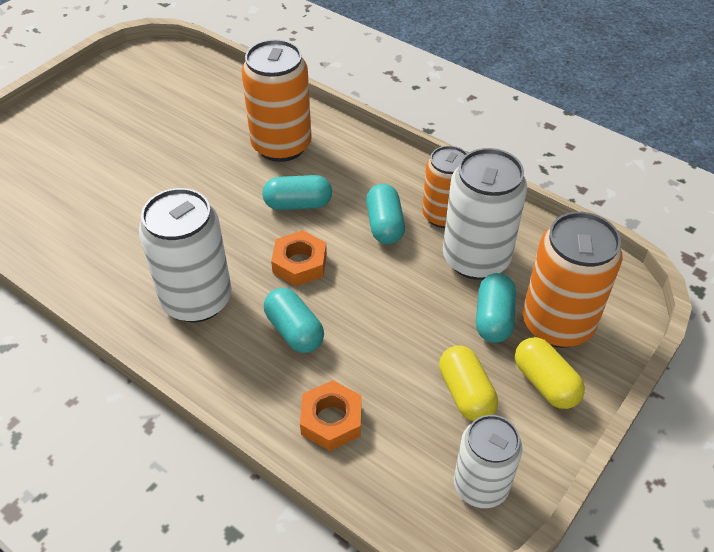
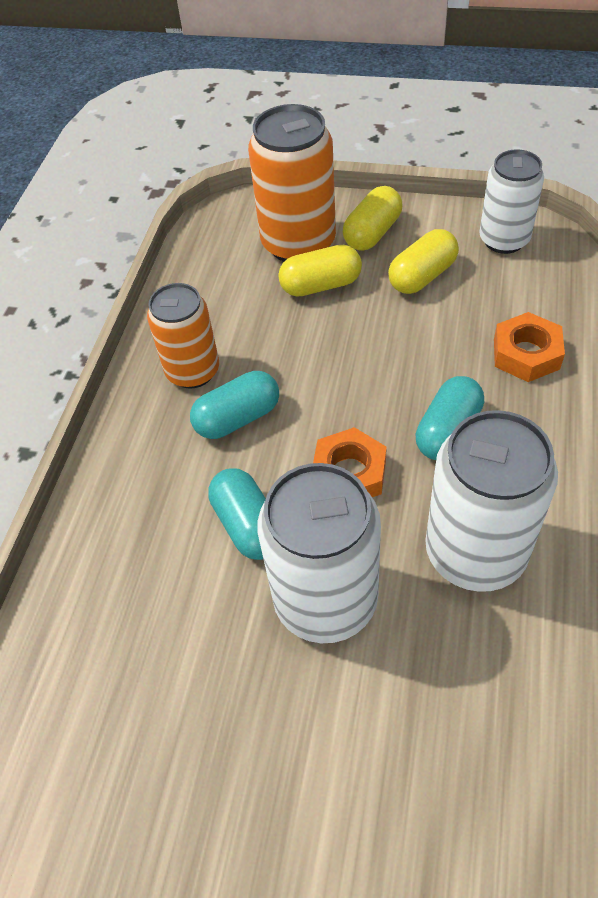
camera: 110 degrees left, 5 degrees up
(281, 145) = (133, 609): orange can -> none
(476, 259) = (247, 322): white can -> white can (325, 600)
(493, 318) = (321, 285): turquoise capsule -> yellow capsule

